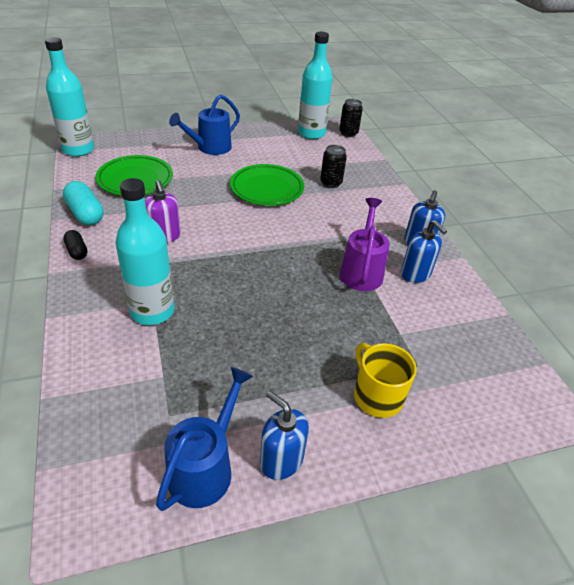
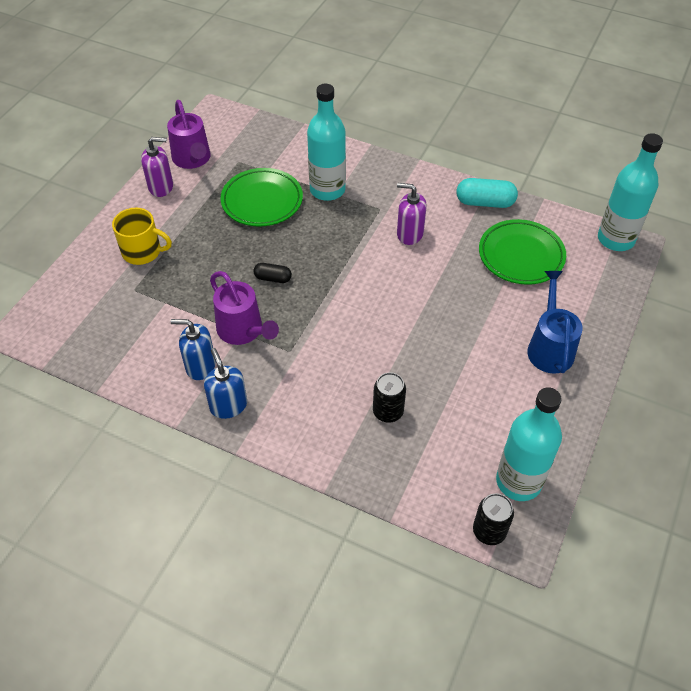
camera: 135 degrees right, 10 degrees up
(77, 251) = (433, 180): black capsule -> black capsule (273, 278)
(205, 467) = (193, 159): blue watering can -> purple watering can
(267, 189) = (424, 346): green plate -> green plate (262, 201)
(281, 460) = (161, 187): blue soap dispenser -> purple soap dispenser

